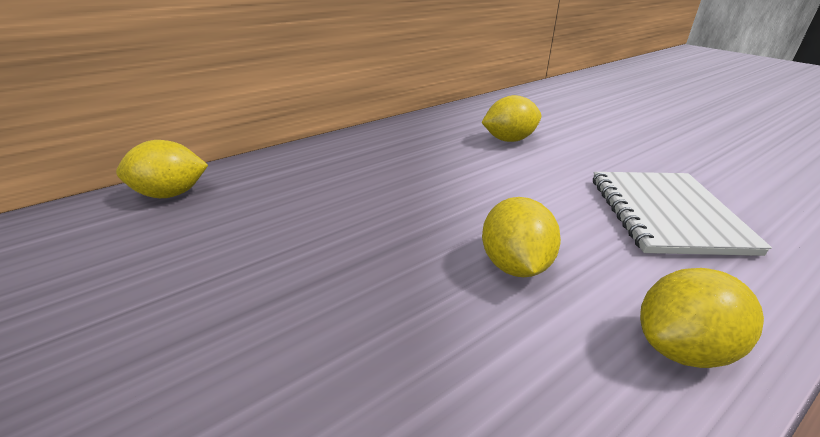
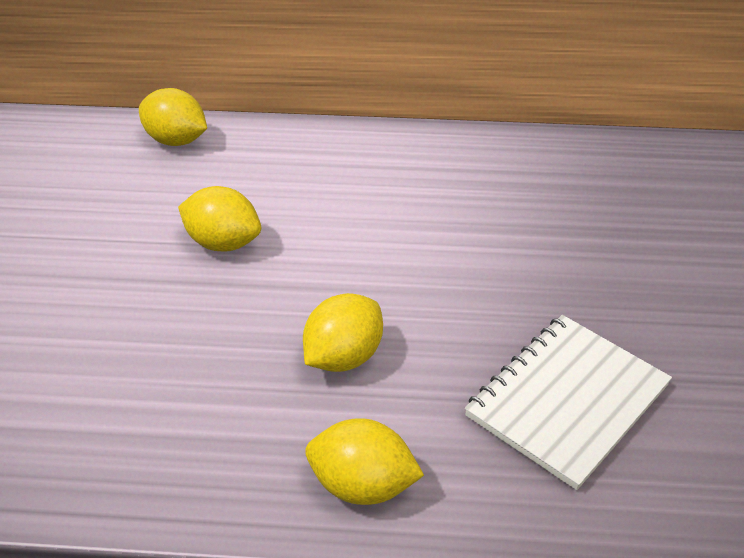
camera: 40 degrees right, 10 degrees up
(509, 140) = (561, 223): yellow lemon -> yellow lemon (223, 243)

